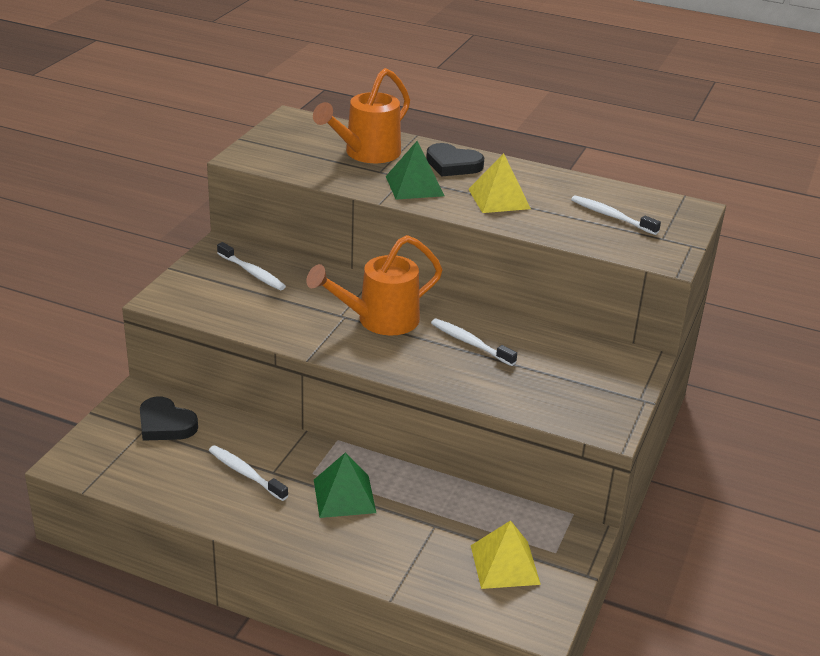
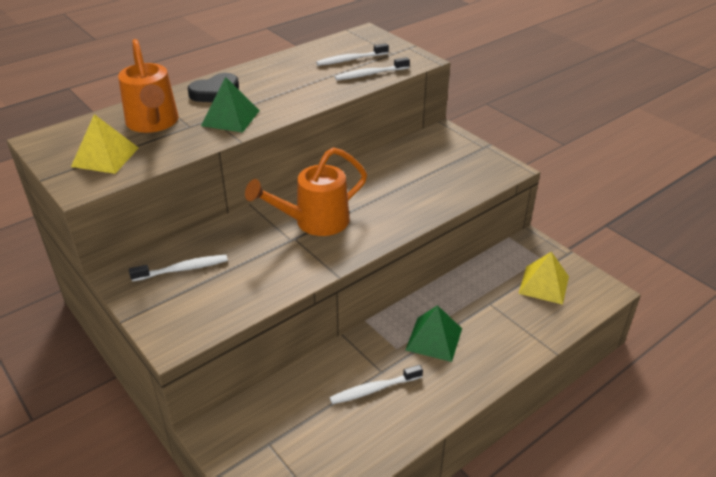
camera: 60 degrees left, 5 degrees up
(165, 424) = (272, 424): black heart -> none
(379, 320) = (314, 222): orange watering can -> orange watering can turned 60 degrees clockwise
(470, 343) = (376, 190): white toothbrush -> white toothbrush (370, 74)
(499, 199) = (286, 90): yellow pyramid -> yellow pyramid (105, 157)

